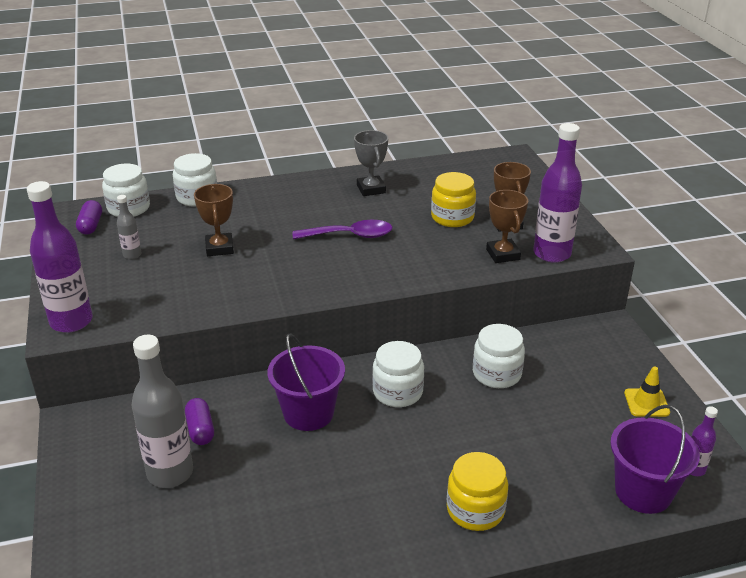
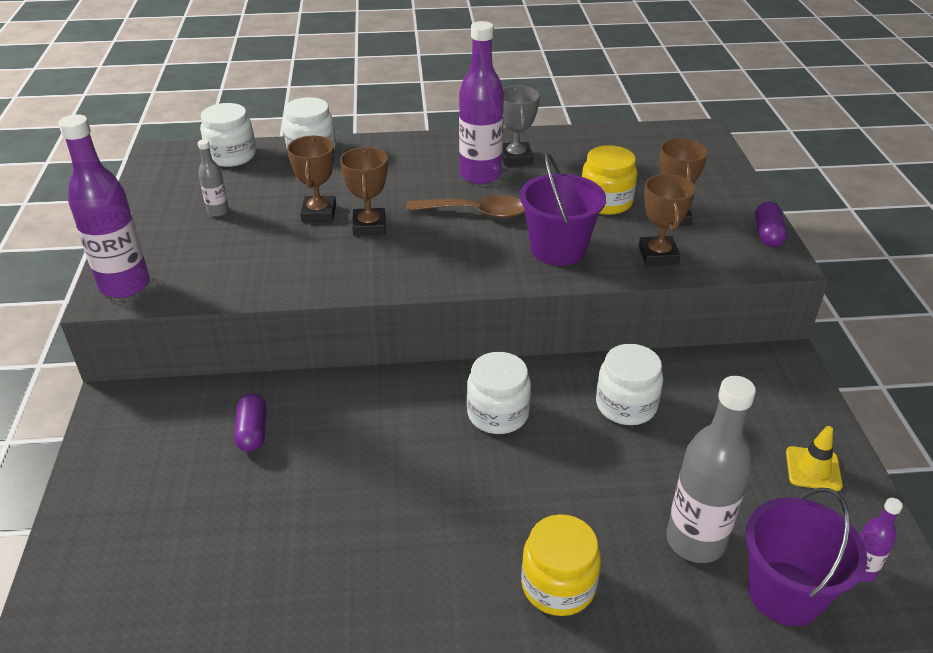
camera: 10 degrees right, 5 degrees up
(91, 225) = (183, 172): purple capsule -> purple capsule (767, 234)
(170, 473) = (203, 482): grey bottle -> grey bottle (695, 541)
(265, 254) = (369, 226): none -> brown trophy
(308, 413) = (384, 427): purple bucket -> purple bucket (558, 249)
(350, 236) = (476, 213): purple spoon -> brown spoon
(552, 254) = (721, 260): purple bottle -> purple bottle (480, 175)

